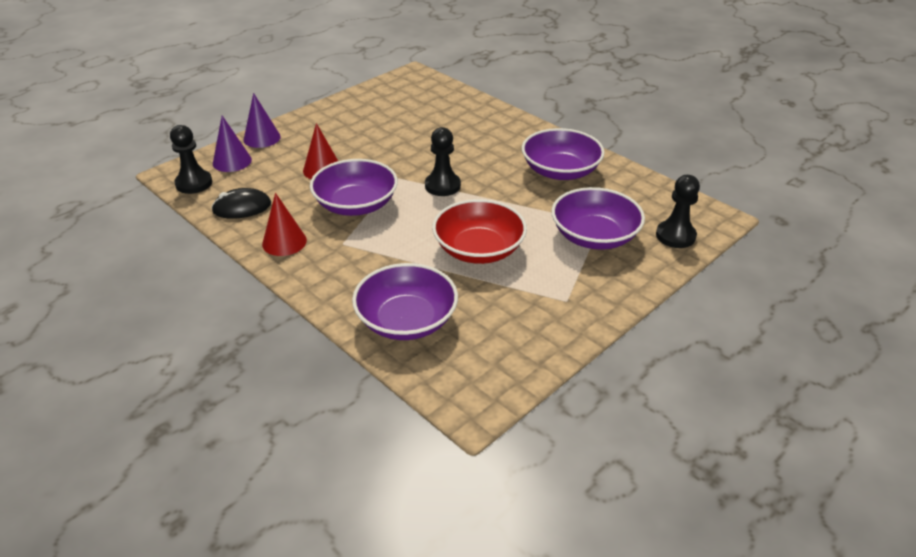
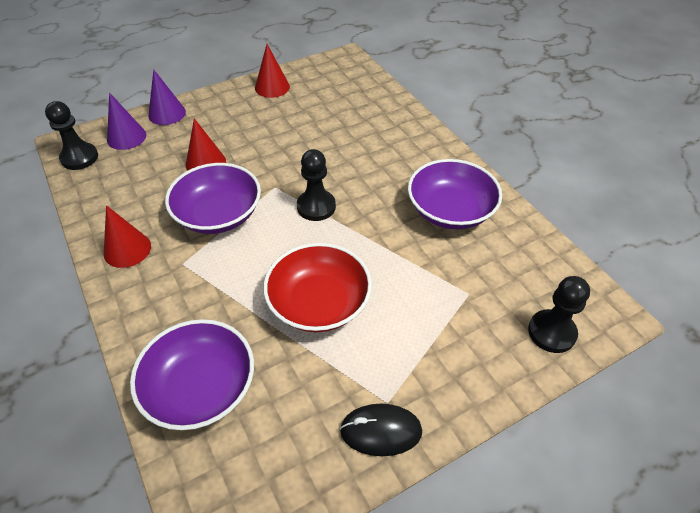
camera: 15 degrees right, 10 degrees up
(242, 207) = (108, 196): black mouse -> black mouse (381, 431)
(354, 105) = (272, 87): none -> red cone
(594, 236) = (455, 312): purple bowl -> none

